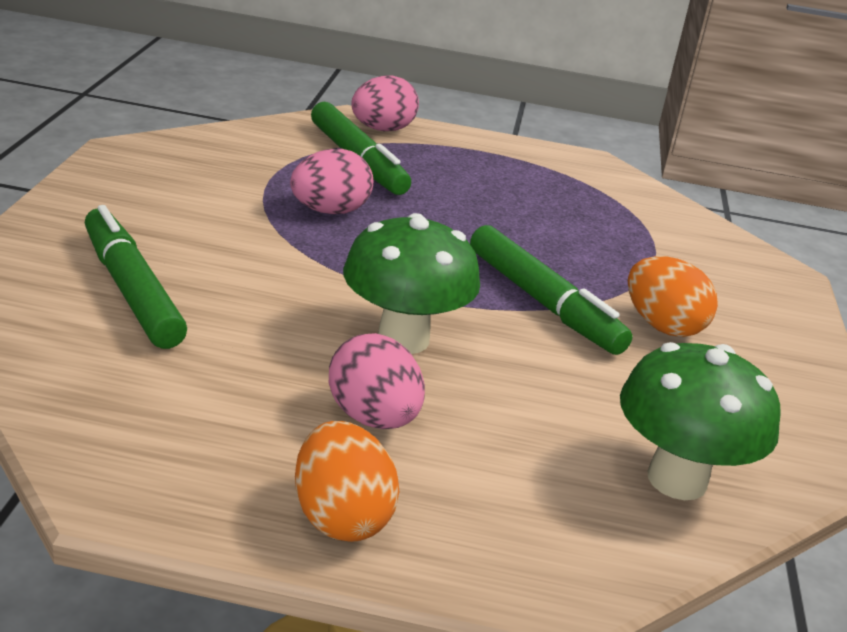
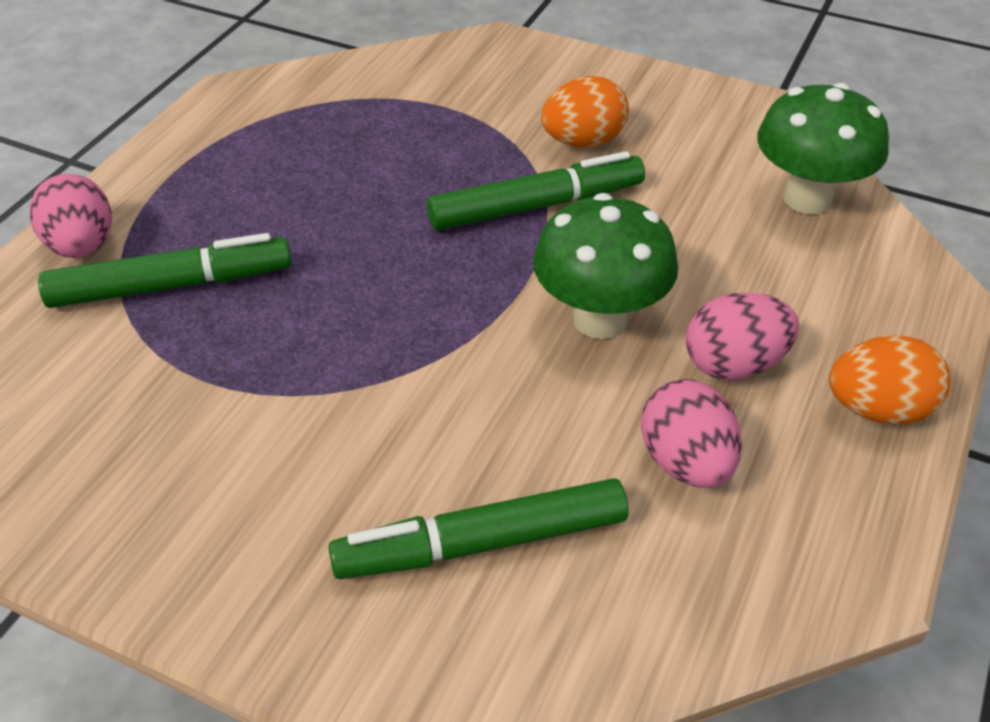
camera: 70 degrees left, 15 degrees up
(330, 211) = (309, 333): pink egg -> pink egg (686, 463)

